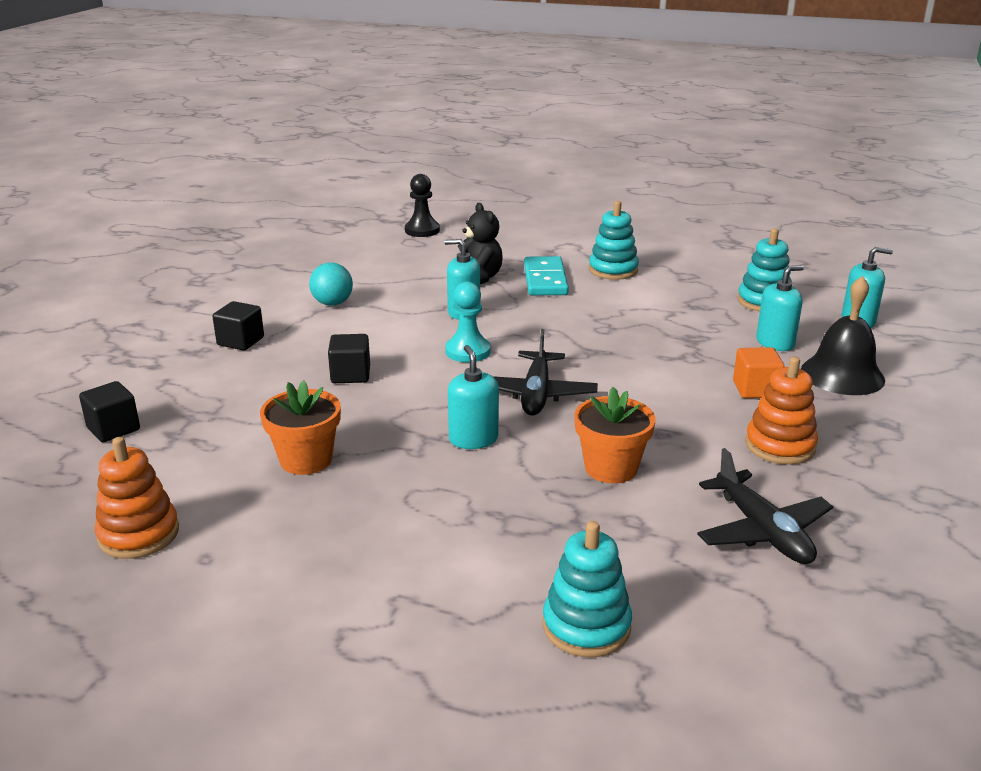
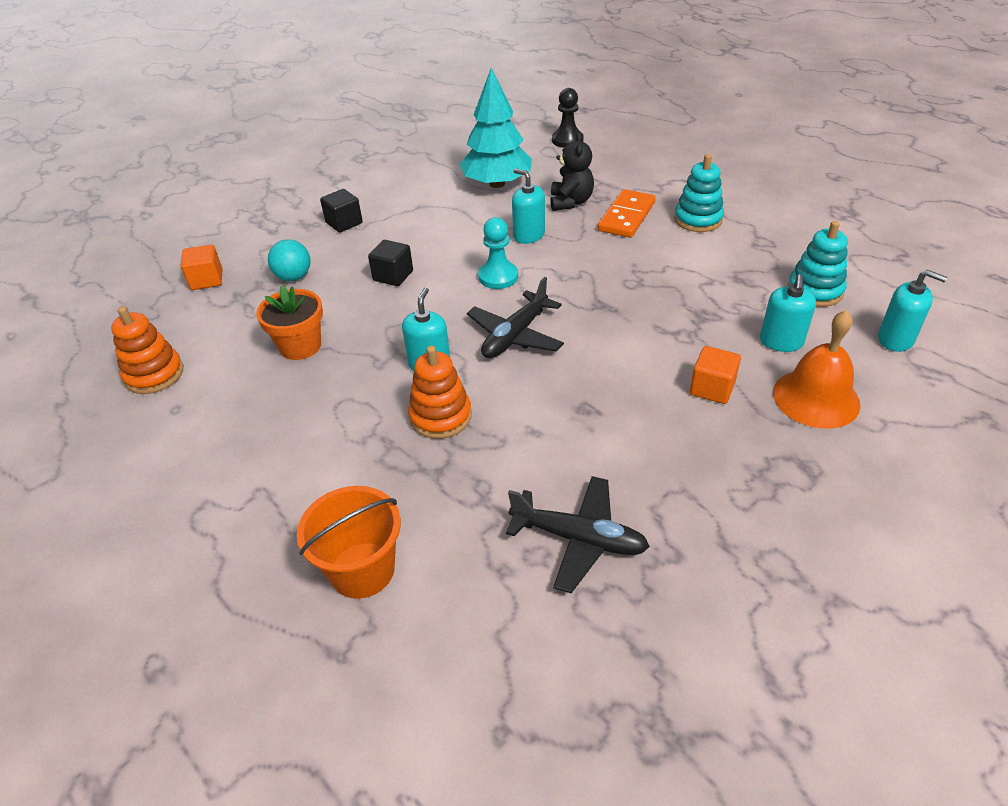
camera: 30 degrees right, 15 degrees up
(113, 429) = (207, 280): black cube -> orange cube
(332, 303) = (436, 202): turquoise ball -> turquoise ball (294, 277)
(384, 277) = (497, 184): none -> turquoise tree
(545, 280) = (627, 217): turquoise domino -> orange domino
(586, 626) = (362, 570): turquoise stacking toy -> orange bucket
(611, 468) = (510, 429): orange flower pot -> none
(762, 531) = (579, 539): black plane -> black plane turned 75 degrees counterclockwise
(775, 343) = (781, 342): turquoise soap dispenser -> turquoise soap dispenser turned 105 degrees clockwise
(780, 446) = (677, 457): orange stacking toy -> orange stacking toy (440, 416)
(842, 375) = (816, 398): black bell -> orange bell

